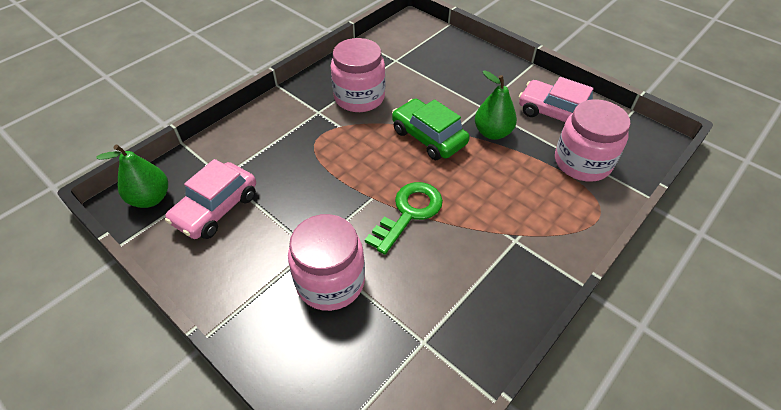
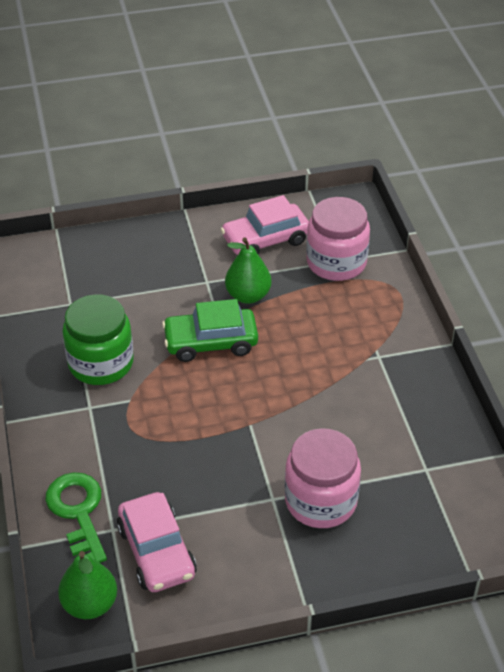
camera: 55 degrees left, 5 degrees down
(359, 97) = (101, 363): pink jar -> green jar
(409, 213) = (291, 408): green key -> green key (78, 513)

